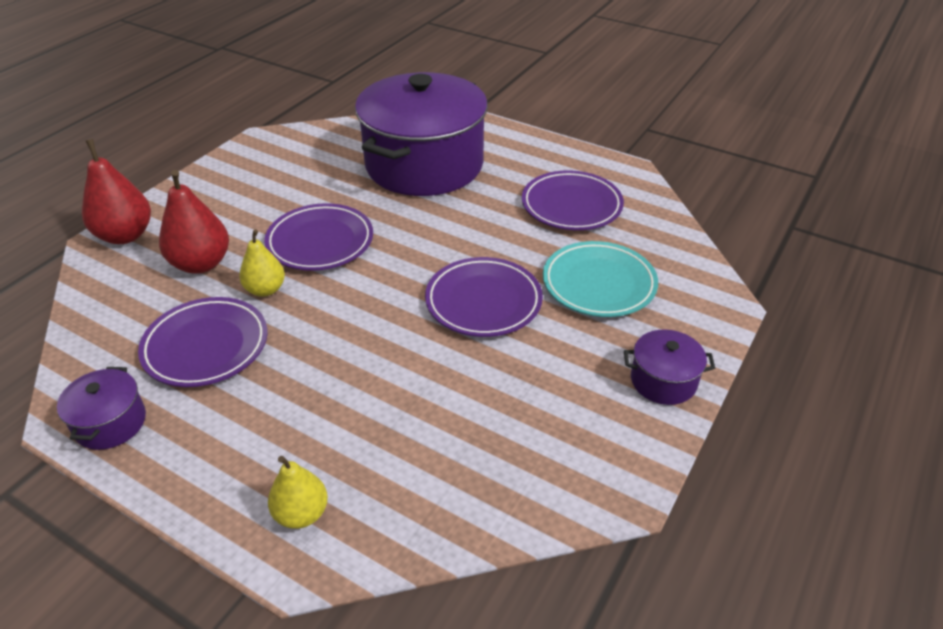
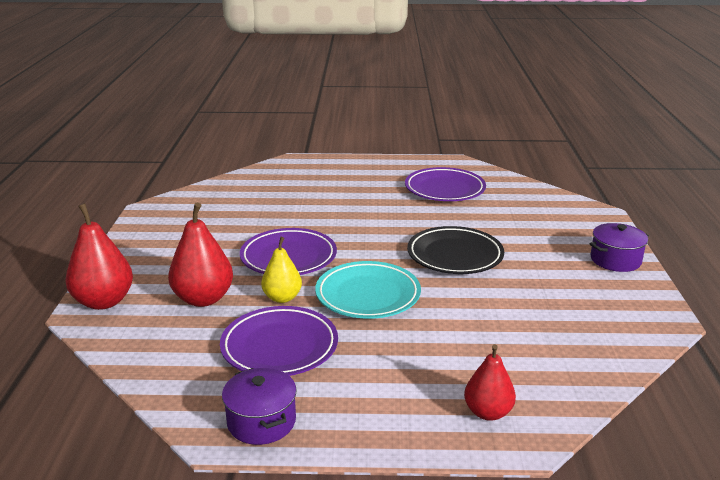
camera: 30 degrees left, 15 degrees down
(301, 513) = (488, 412): yellow pear -> red pear
(424, 165) = (310, 193): purple pot -> none
(483, 302) = (455, 255): purple plate -> black plate
(599, 284) = (515, 224): turquoise plate -> turquoise plate (368, 295)

